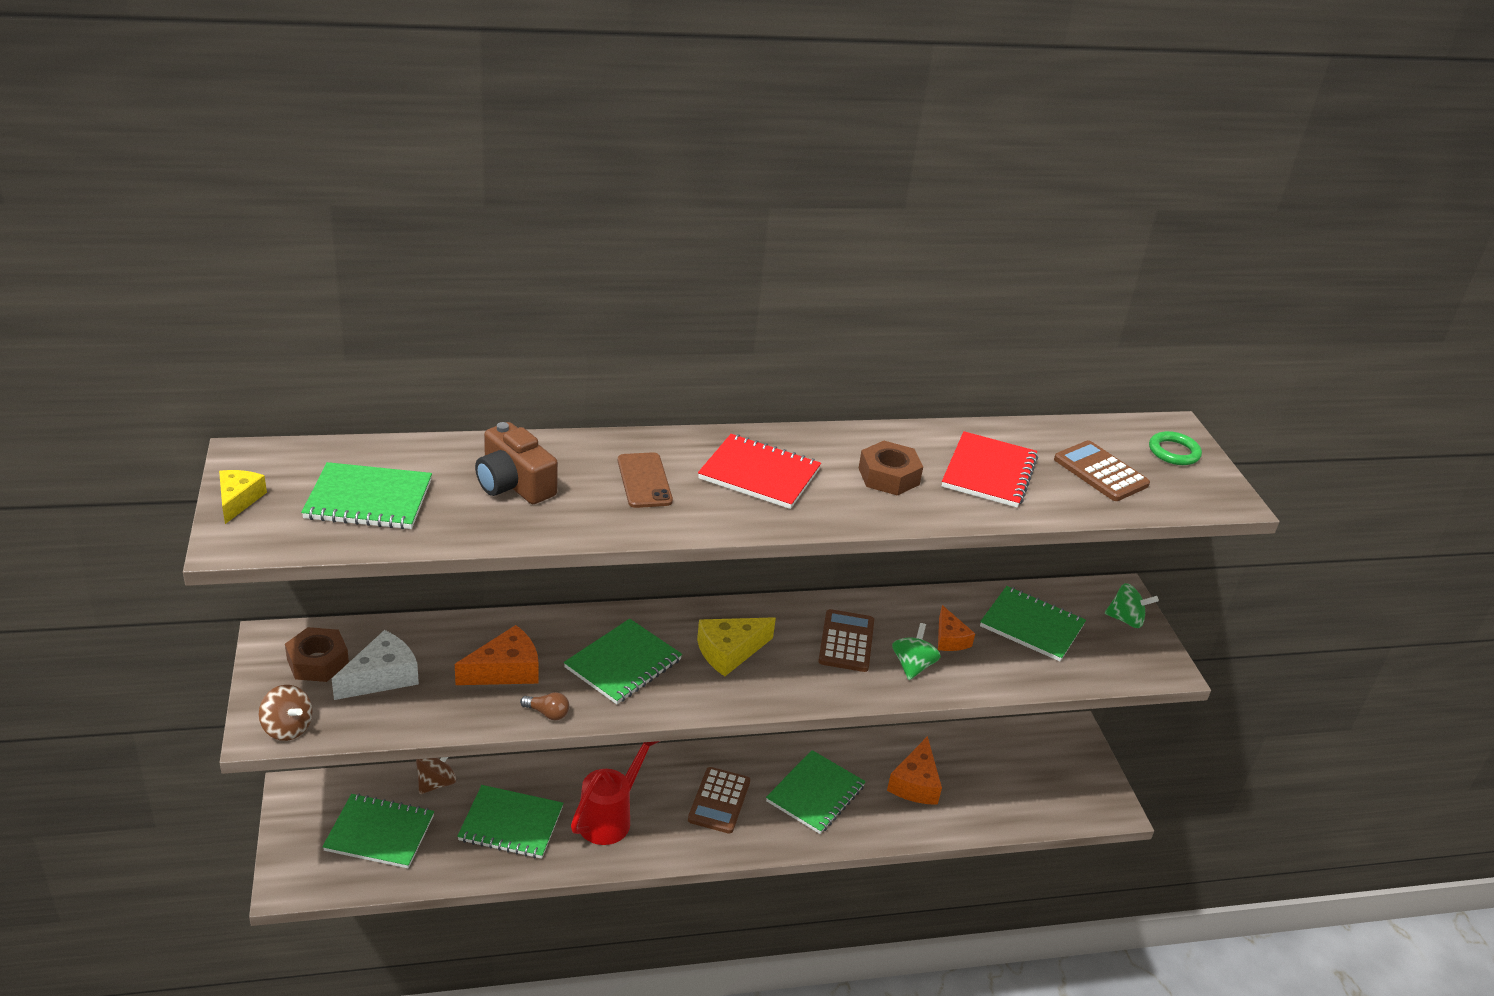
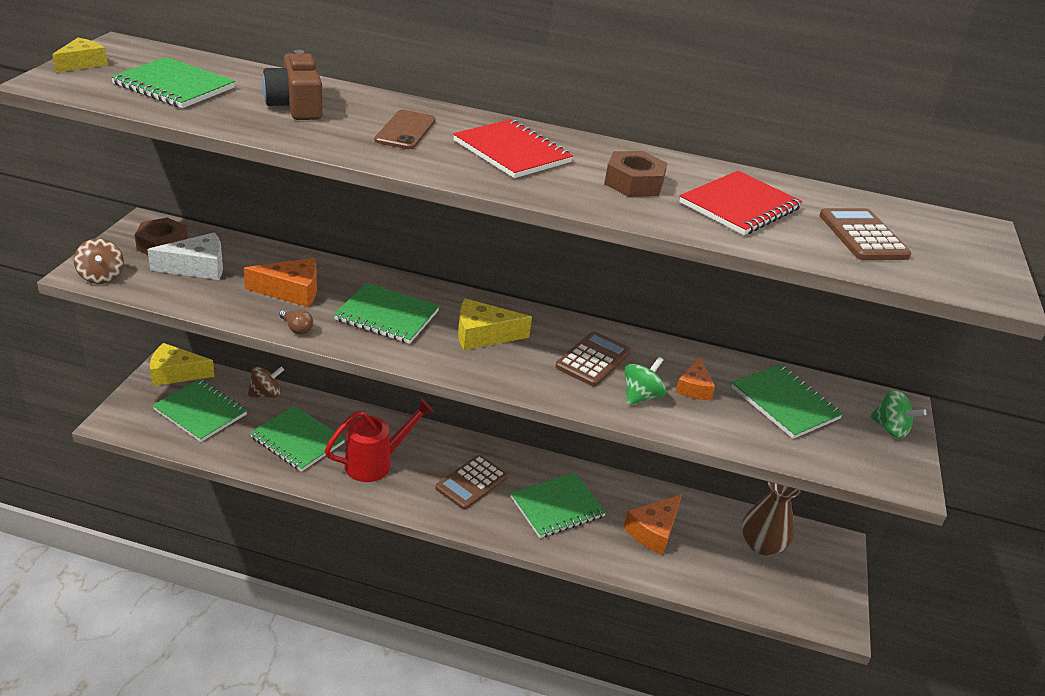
camera: 25 degrees right, 0 degrees up
(314, 796) = (176, 373): none -> yellow cheese
(623, 664) = (387, 316): green notebook -> green notebook turned 45 degrees clockwise
(1013, 758) = (761, 544): none -> brown vase
(1173, 452) = (962, 243): green ring -> none

